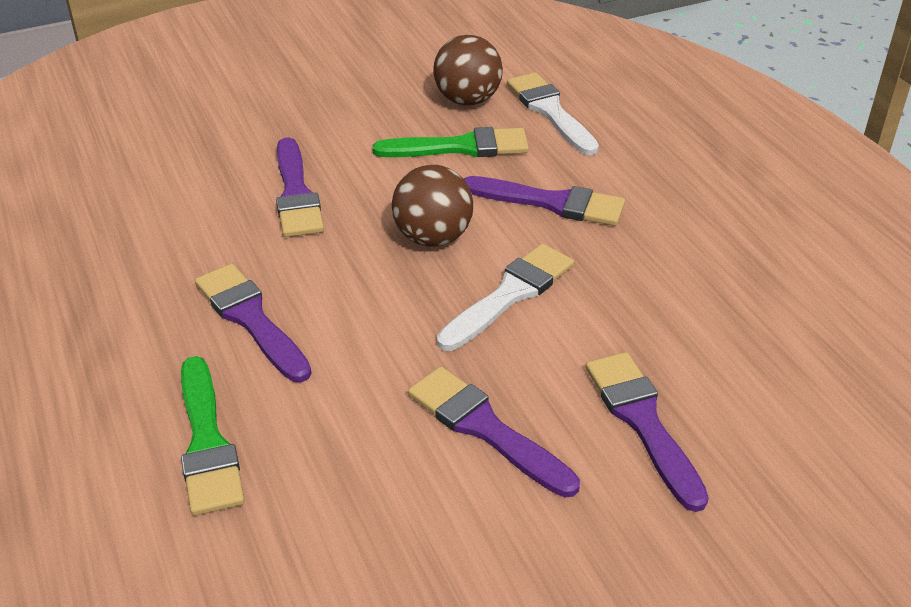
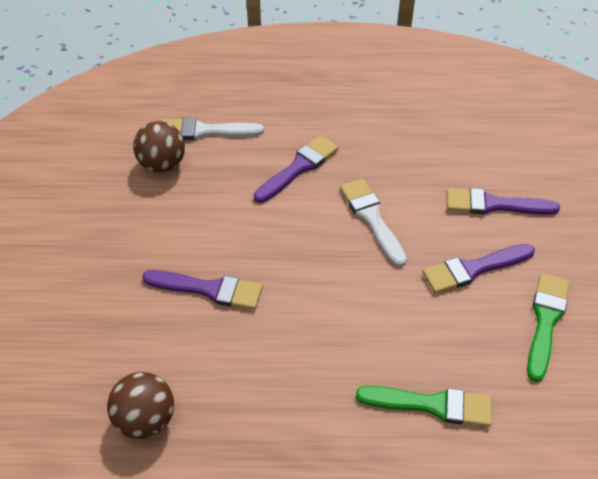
camera: 65 degrees left, 10 degrees up
(250, 319) = (328, 352): purple brush -> none
(433, 237) = (299, 234): brown ball -> brown ball (146, 419)
(460, 147) = (214, 187): green brush -> green brush (545, 321)

